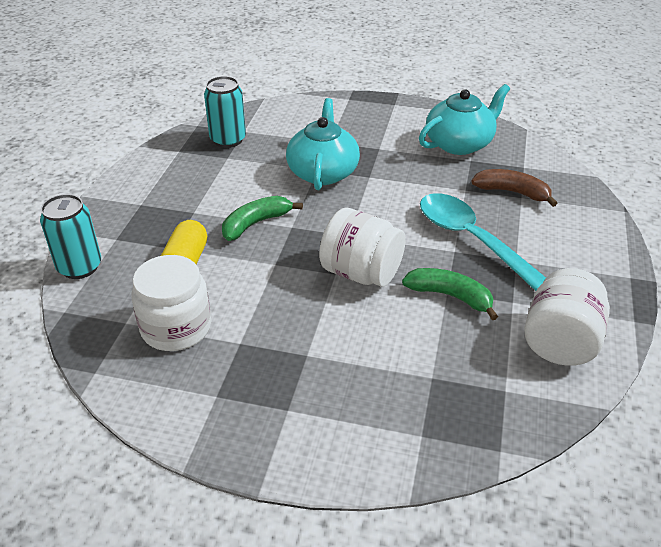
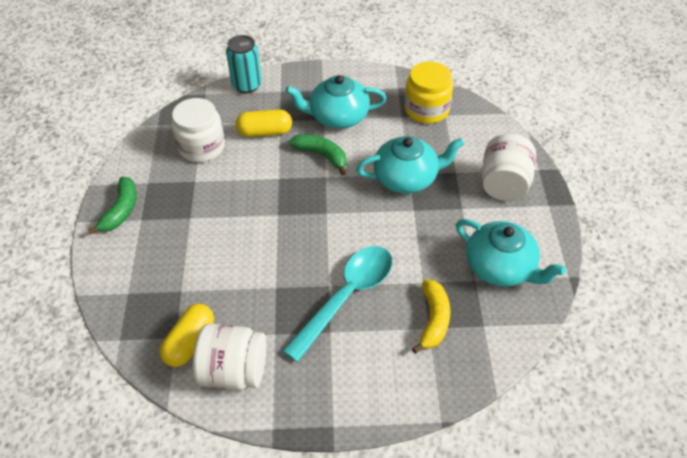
camera: 75 degrees right, 10 degrees up
(197, 200) = (338, 117): none -> turquoise teapot
(228, 140) = (426, 109): turquoise can -> yellow jar
(361, 273) = (282, 229): white jar -> white jar (504, 184)
(450, 296) = (270, 290): green banana -> green banana (121, 210)
(512, 192) = (433, 320): brown banana -> yellow banana
(515, 376) = (190, 342): none -> yellow capsule

